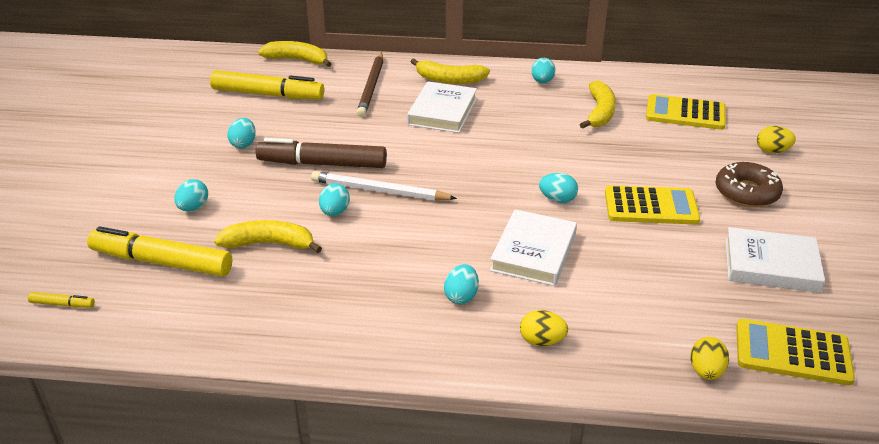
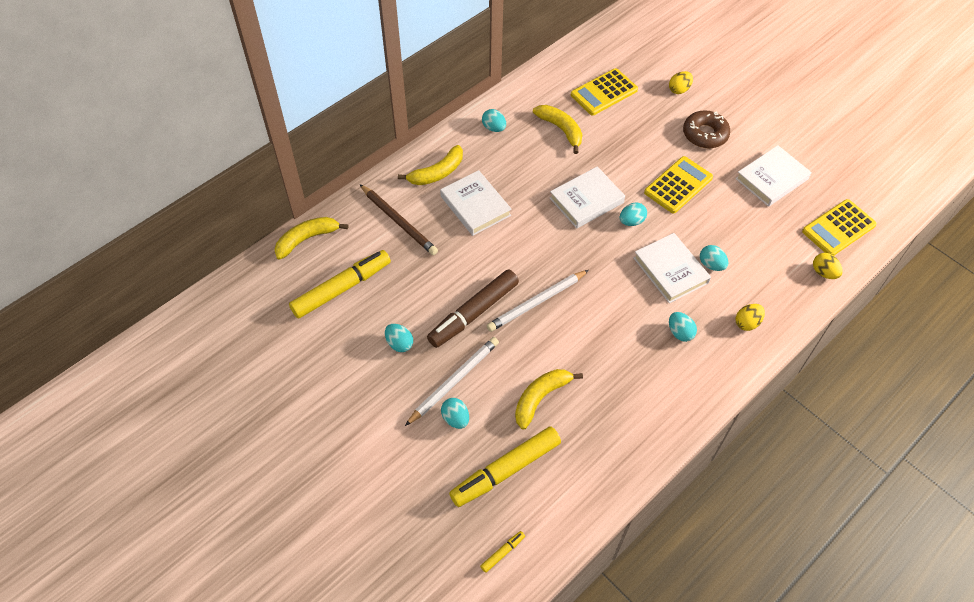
camera: 50 degrees left, 20 degrees up
(234, 188) = (454, 381): none -> white pencil
(335, 212) = (538, 341): turquoise egg -> turquoise egg (711, 265)
(541, 163) = (586, 200): none -> white book

